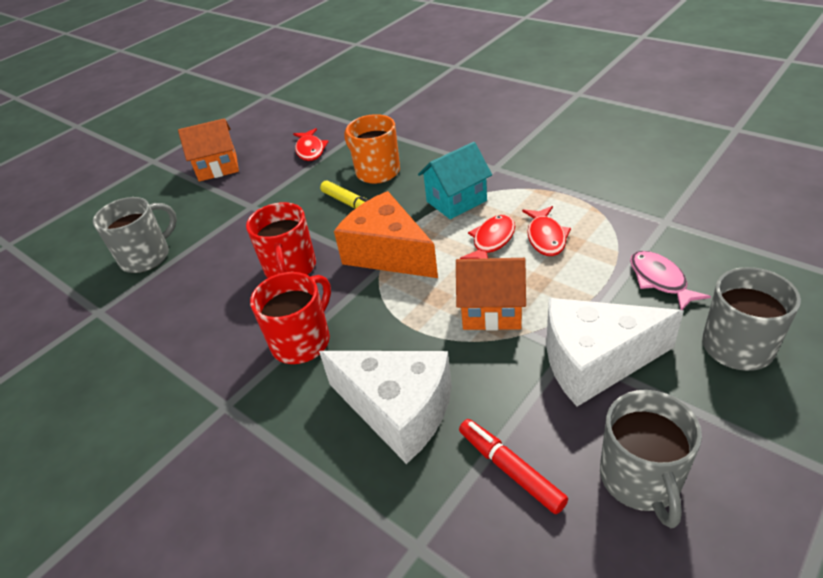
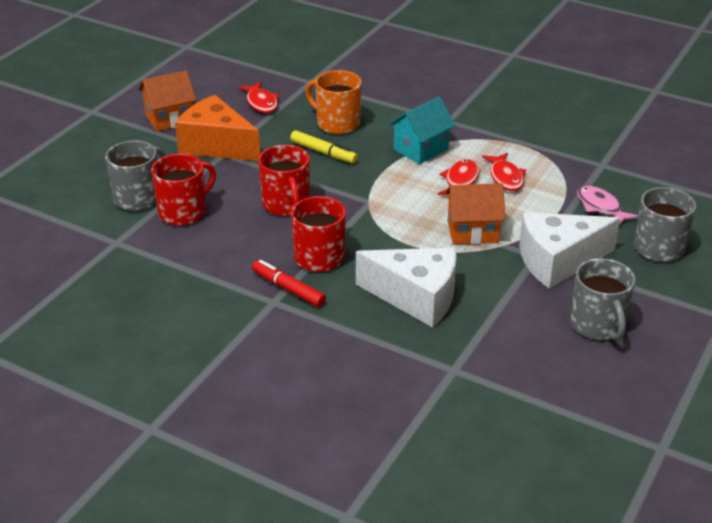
camera: 15 degrees left, 5 degrees down
(182, 275) = (184, 212): none -> red mug
(388, 253) = (371, 191): orange cheese -> orange cheese (216, 145)
(510, 469) = (508, 325): red marker -> red marker (288, 289)

